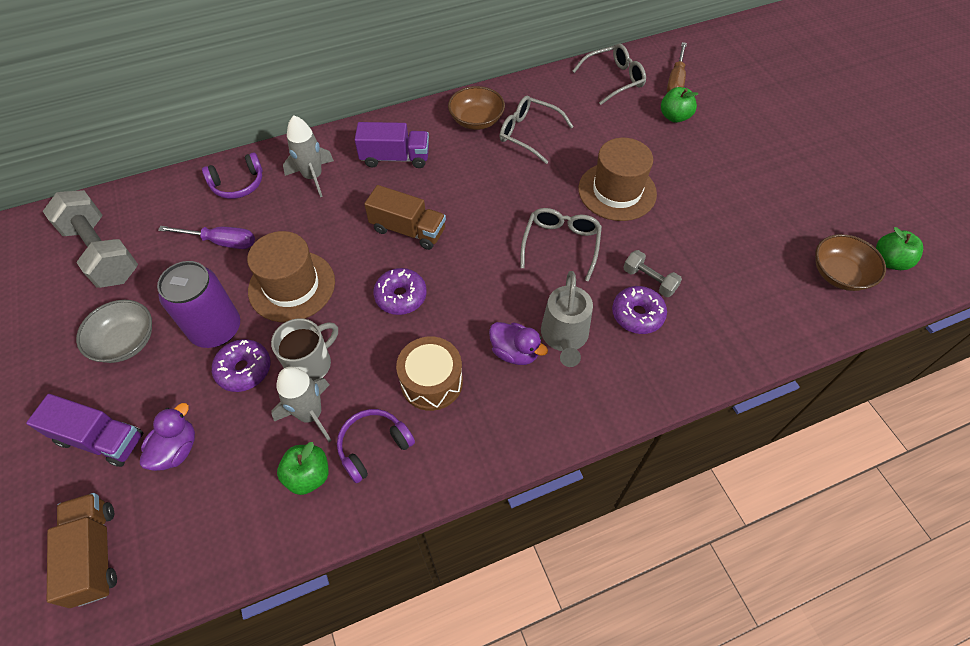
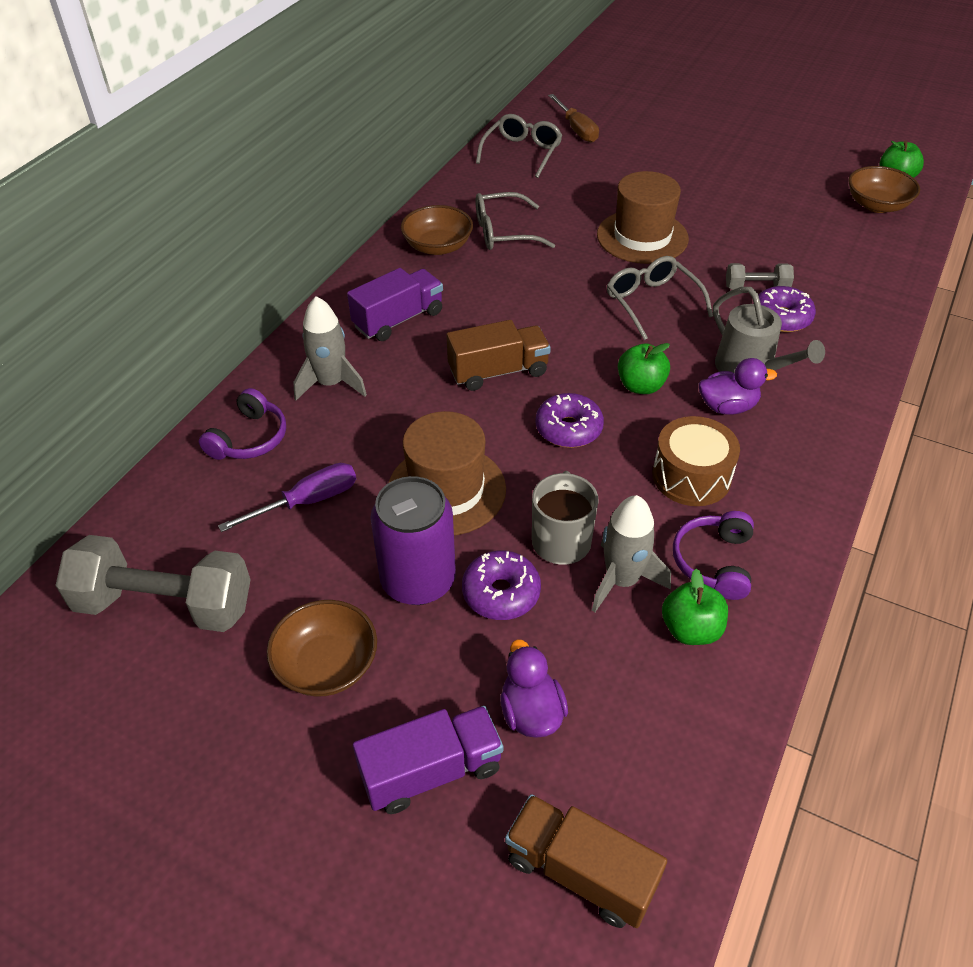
camera: 40 degrees left, 10 degrees down
(126, 342) = (327, 665): grey bowl -> brown bowl
(674, 117) = (612, 157): green apple -> green apple (640, 386)

